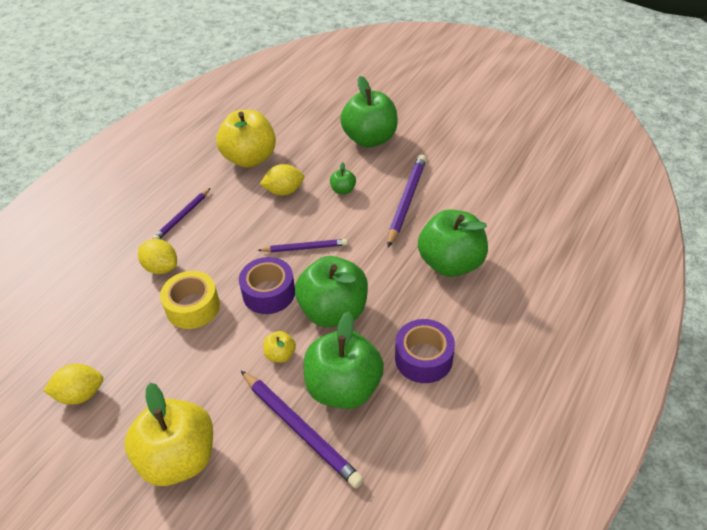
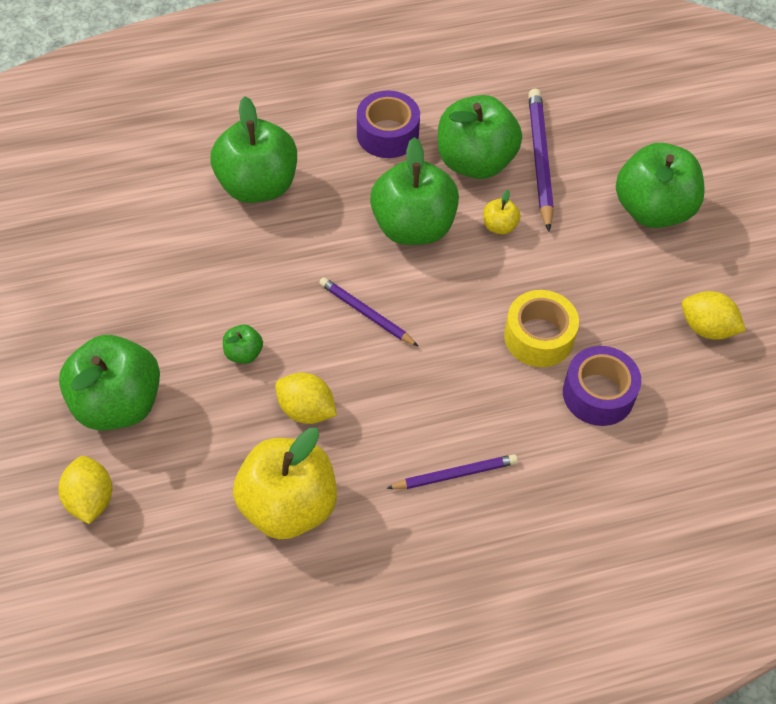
camera: 140 degrees left, 10 degrees up
(161, 267) = (535, 415): yellow lemon -> yellow lemon (90, 499)
(179, 458) = (652, 210): yellow apple -> green apple
(269, 293) = (452, 292): purple tape -> purple tape (598, 394)
(406, 201) = (201, 282): purple pencil -> none

